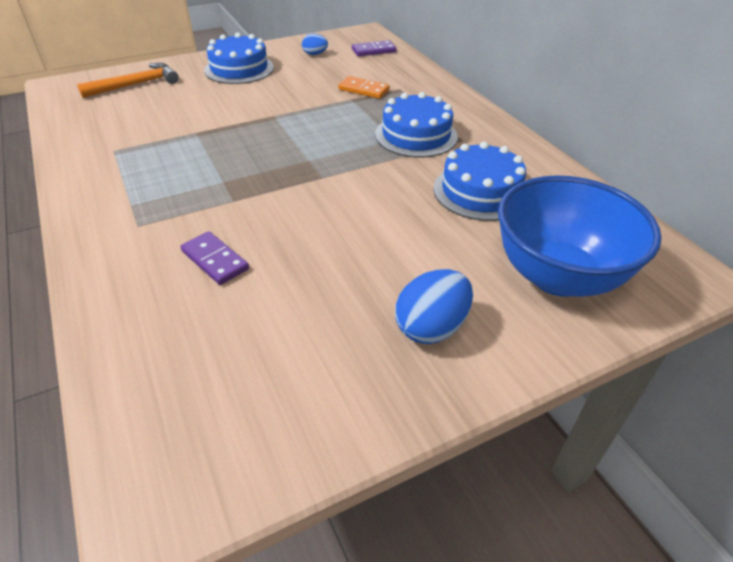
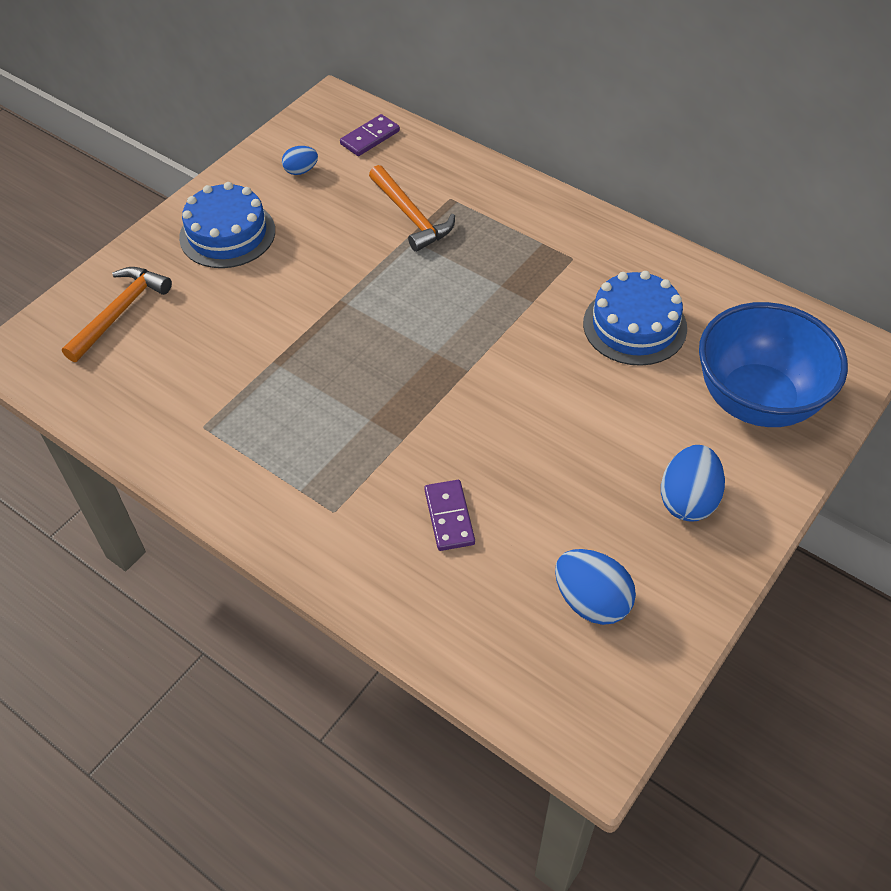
camera: 25 degrees left, 10 degrees up
(215, 260) = (449, 517): purple domino -> purple domino turned 60 degrees clockwise
(270, 372) = (591, 601): none -> blue egg
(363, 90) = (411, 216): orange domino -> orange hammer
(416, 135) = (521, 270): blue cake -> none

